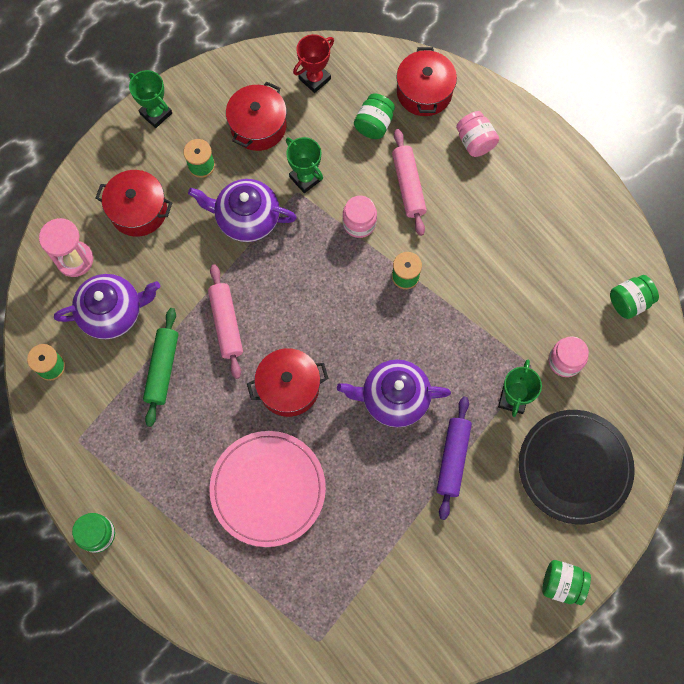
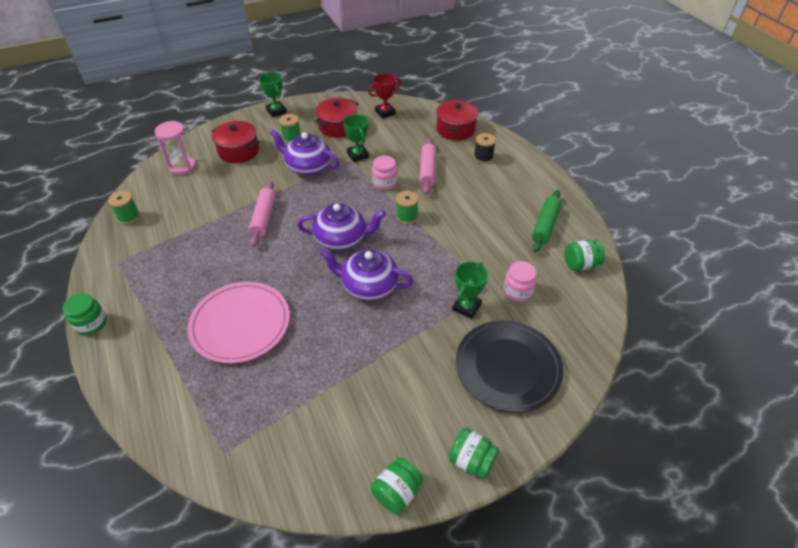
camera: 15 degrees right, 25 degrees down
(112, 312) = (189, 197): purple teapot -> purple teapot (342, 239)
(162, 369) = (204, 233): green rolling pin -> green rolling pin (545, 225)
(289, 387) = (290, 263): red pot -> none
(374, 124) = (415, 138): green jar -> green jar (397, 492)
(453, 459) = (402, 337): purple rolling pin -> none
(475, 142) = (483, 157): pink jar -> black spool

